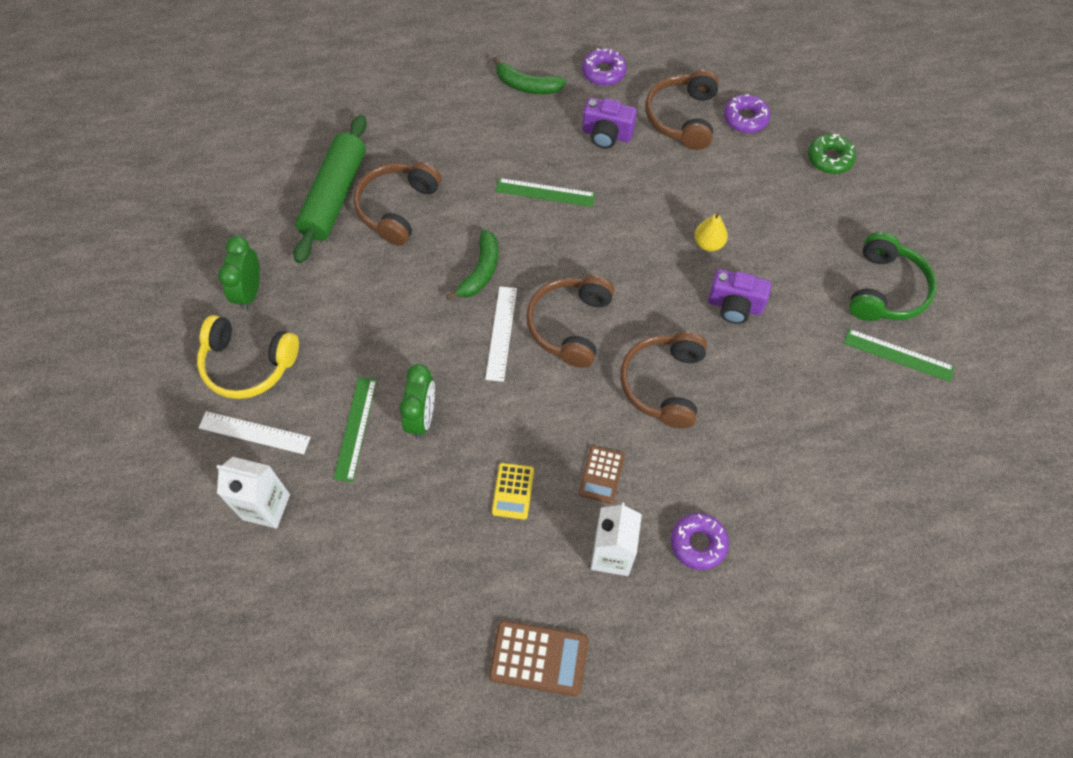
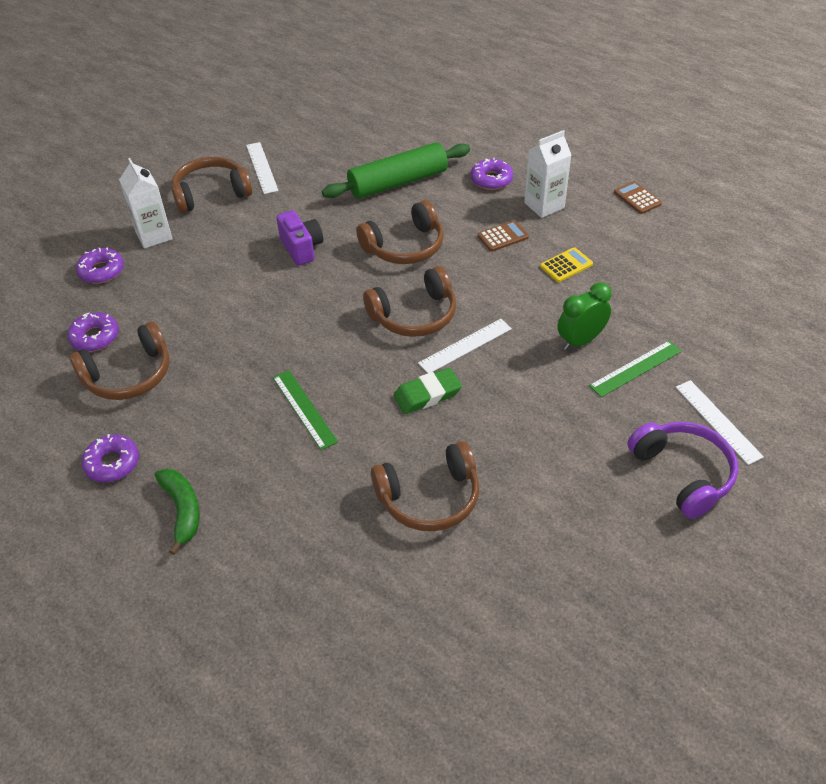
camera: 130 degrees left, 15 degrees down
(248, 364) = (683, 474): yellow headphones -> purple headphones
(250, 292) = (631, 532): green clock -> none
(266, 507) = (746, 370): white carton -> white carton (154, 235)
(334, 196) = (470, 557): green rolling pin -> green rolling pin (398, 182)
(480, 271) = (427, 394): green banana -> green eraser
(539, 658) = (637, 198): brown calculator -> brown calculator, size x0.64
(606, 135) = (196, 411): purple camera -> none
(708, 243) = (258, 288): yellow pear -> none
(829, 158) = (101, 271): green donut -> purple donut
(885, 289) = (211, 193): green headphones -> brown headphones
(898, 355) = (262, 167): green ruler -> white ruler

